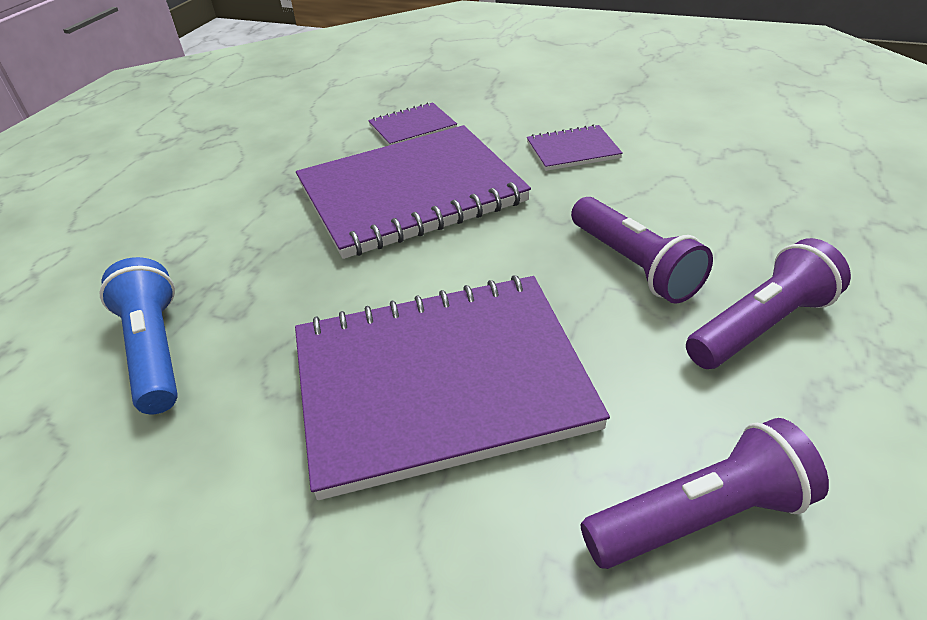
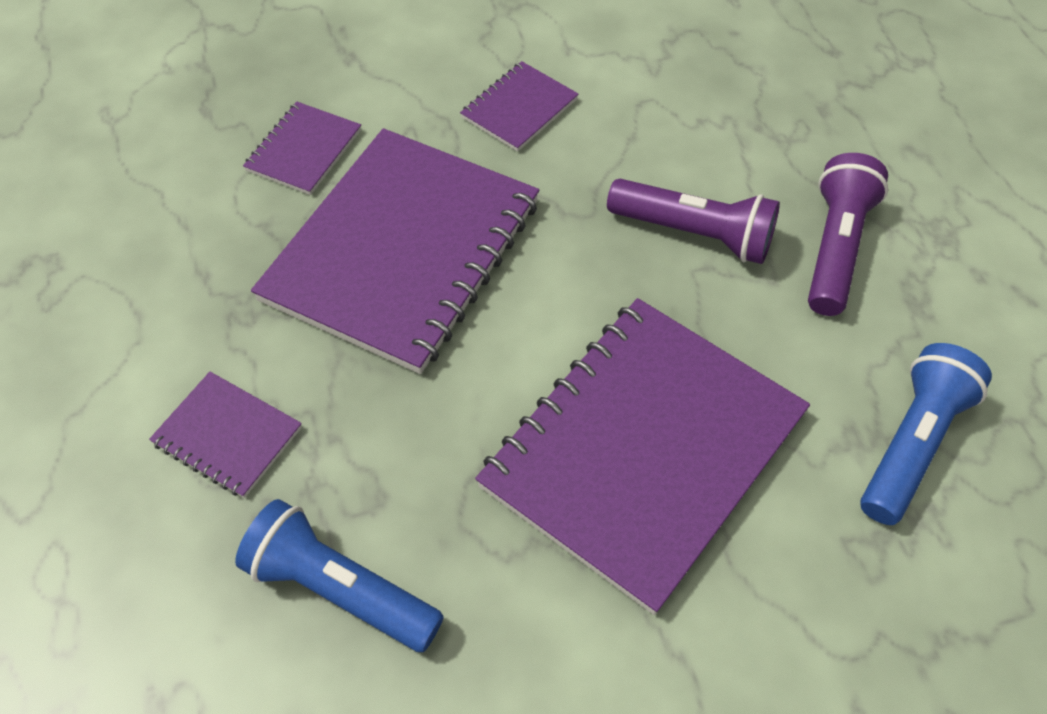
camera: 40 degrees left, 15 degrees up
(204, 240) = (228, 436): none -> purple notebook
(700, 517) = (913, 444): purple flashlight -> blue flashlight

